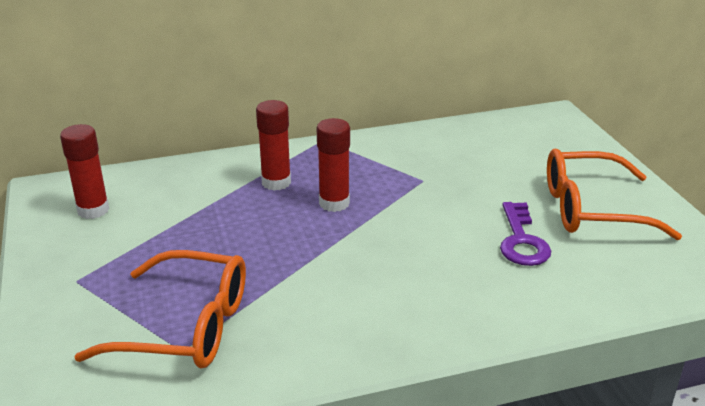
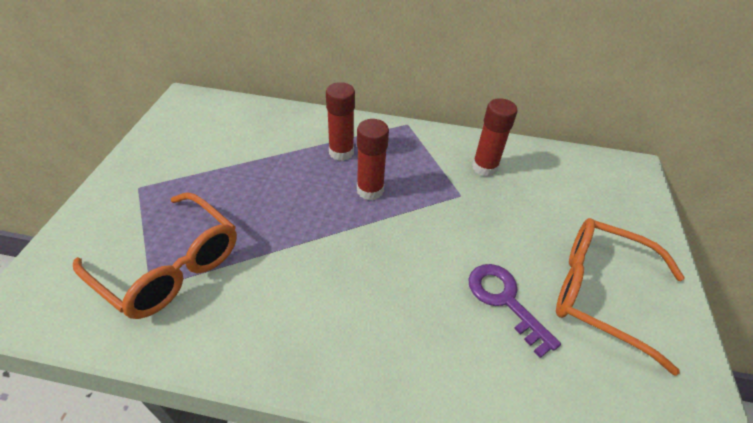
camera: 25 degrees right, 15 degrees up
(93, 210) = (198, 129): red glue stick -> red glue stick (484, 167)
(522, 240) = (505, 301): purple key -> purple key turned 120 degrees clockwise

